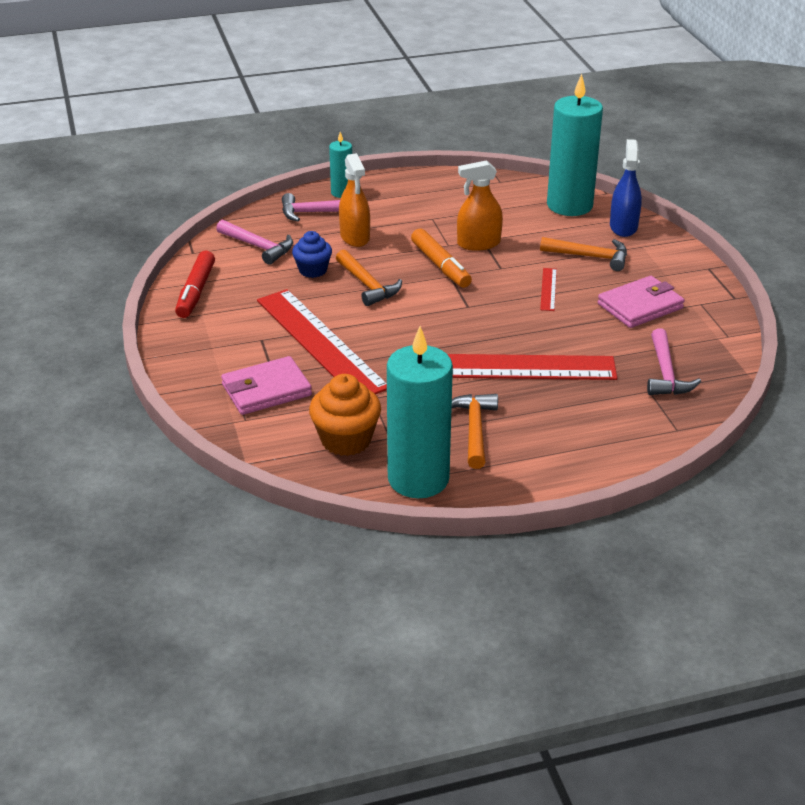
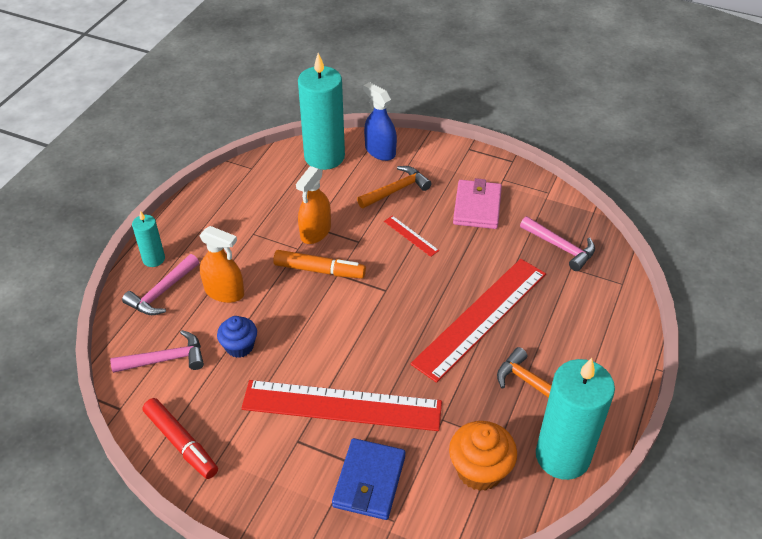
camera: 50 degrees left, 10 degrees up
(266, 390) = (369, 481): pink wallet -> blue wallet
(368, 285) = (297, 327): orange hammer -> none

